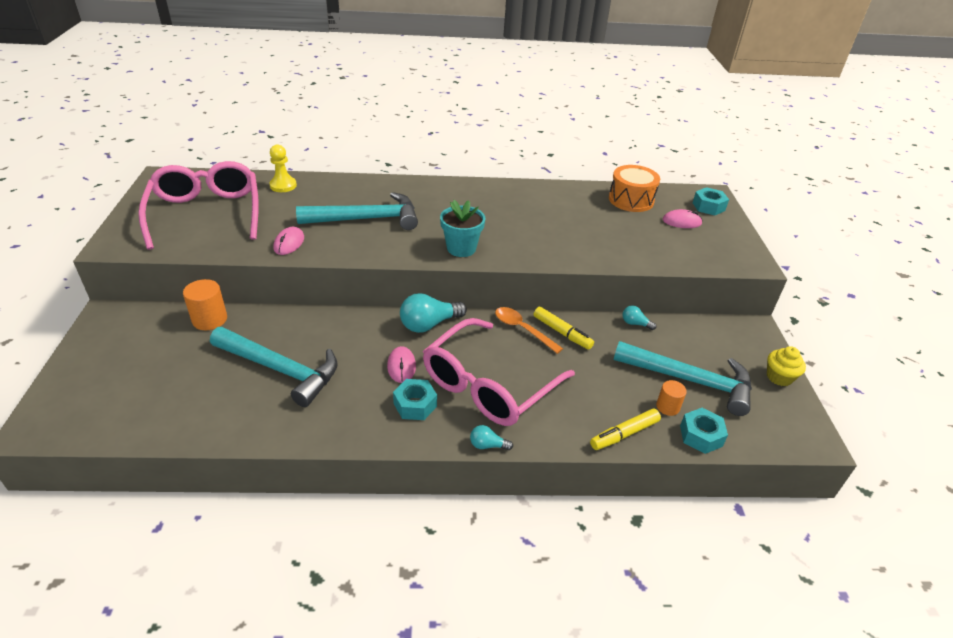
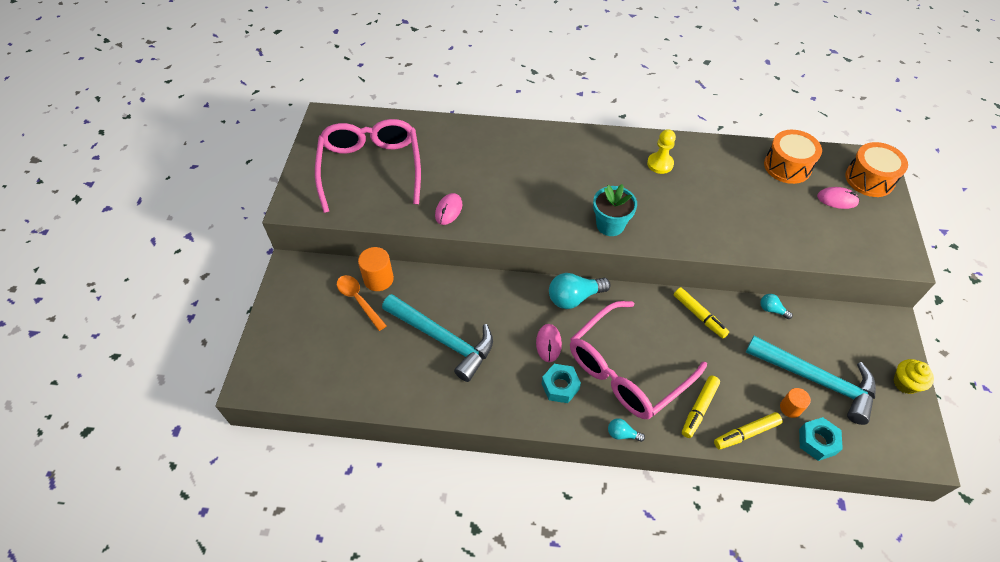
camera: 10 degrees right, 15 degrees up
(283, 185) = (439, 133): yellow pawn -> yellow pawn (660, 164)
(367, 219) = (520, 182): turquoise hammer -> none
(522, 329) = (661, 309): orange spoon -> orange spoon (358, 300)
(571, 415) = (699, 409): none -> yellow marker
(708, 206) = (869, 179): turquoise nut -> orange drum

